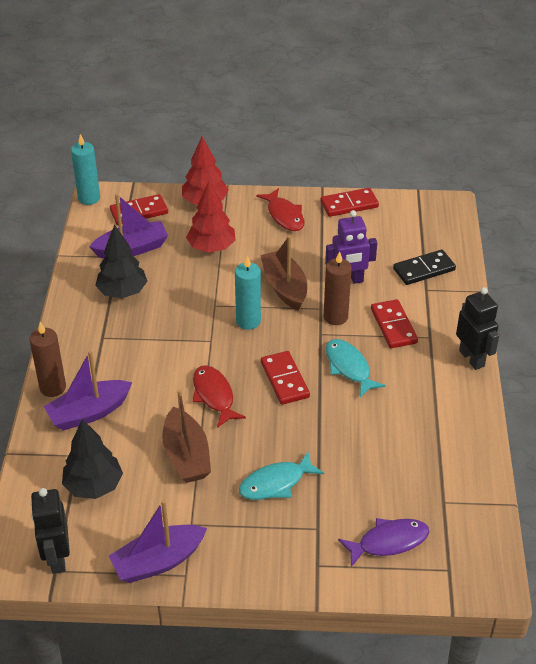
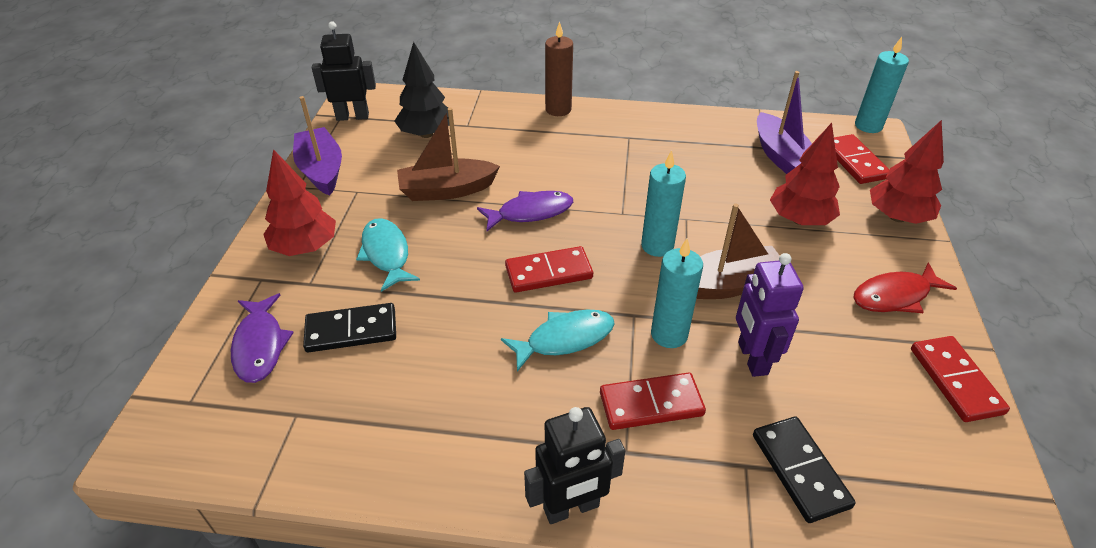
camera: 95 degrees right, 0 degrees up
(89, 413) = (520, 130): purple boat -> none
(122, 292) = (703, 149): black tree -> none
(214, 395) = (530, 212): red fish -> purple fish
(274, 543) = (305, 247): none -> red tree
(335, 317) = (669, 334): brown candle -> turquoise candle
(363, 488) = (351, 331): none -> black domino

